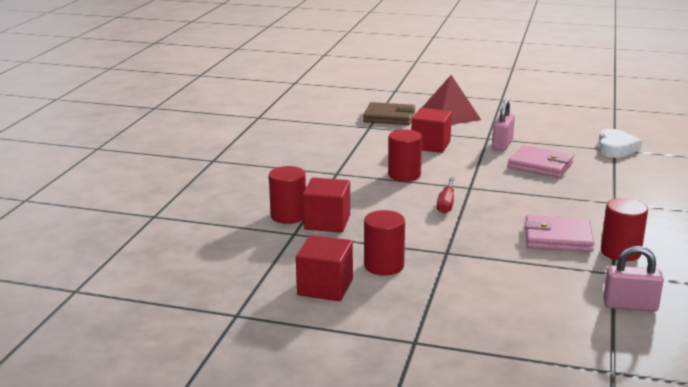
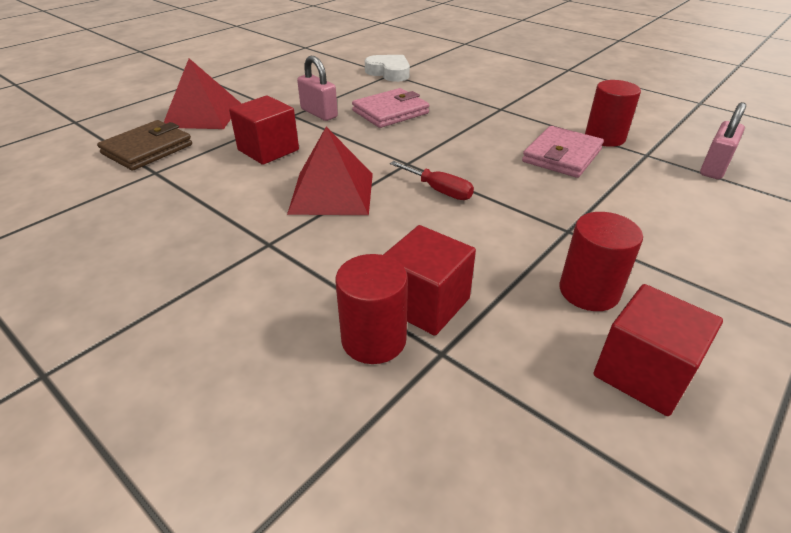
camera: 65 degrees left, 15 degrees up
(404, 175) = (332, 192): red cylinder -> red pyramid

